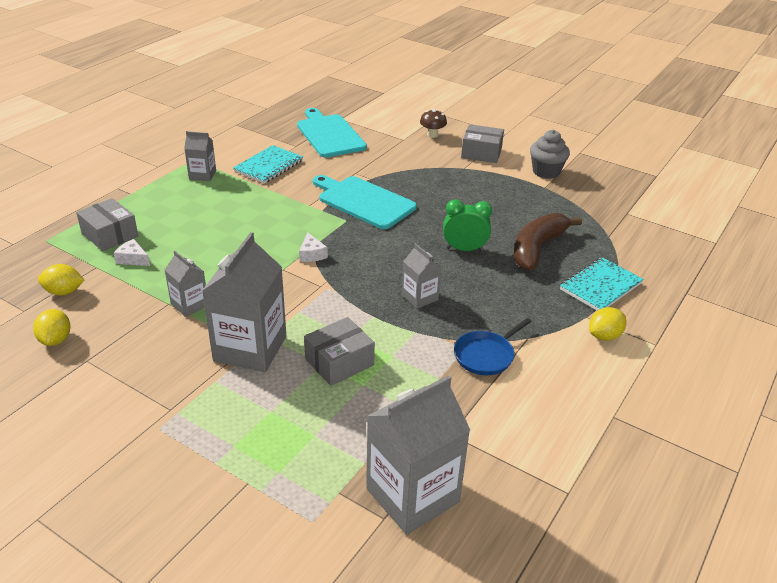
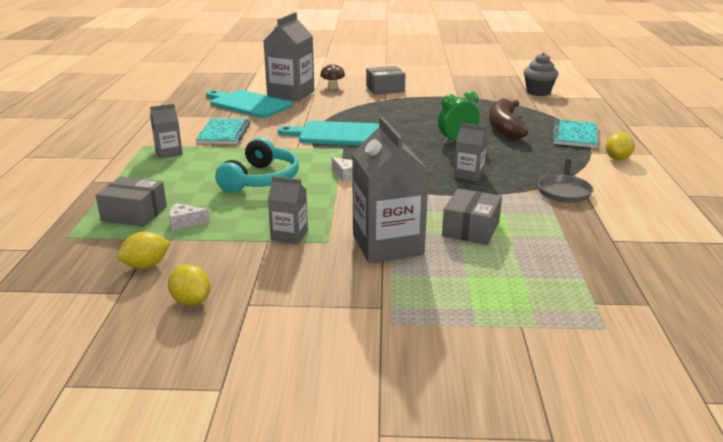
camera: 30 degrees left, 10 degrees down
(237, 233) = (260, 179): none -> turquoise headphones
(412, 495) = (645, 283): grey carton -> grey carton (291, 94)
(486, 355) = (564, 191): blue pan -> grey pan
(546, 172) = (446, 89): grey cupcake -> grey cupcake (538, 92)

